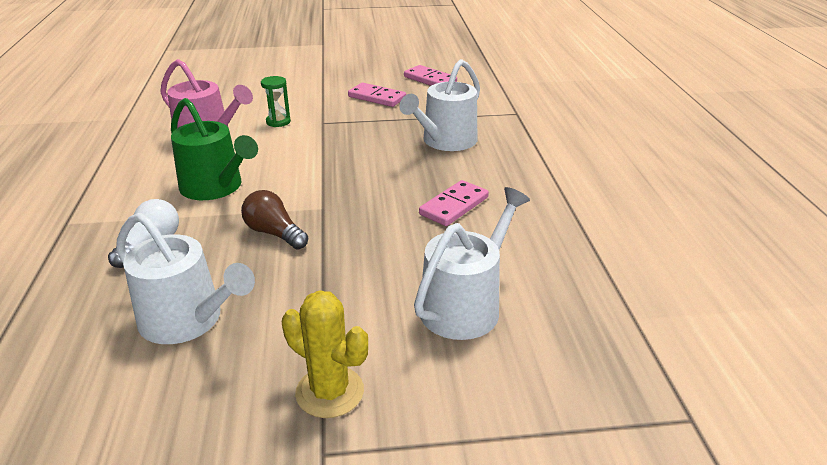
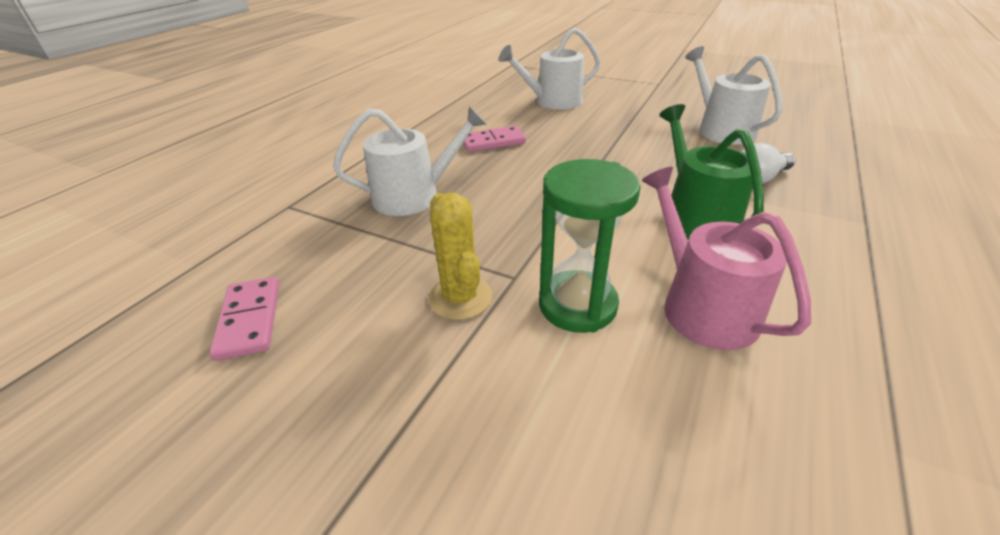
camera: 145 degrees left, 5 degrees up
(274, 233) = (647, 160): brown light bulb -> none
(278, 122) = (577, 305): green hourglass -> green hourglass, size x1.88
(330, 392) = (646, 94): yellow cactus -> yellow cactus (460, 297)
(377, 97) = (385, 305): pink domino -> none

